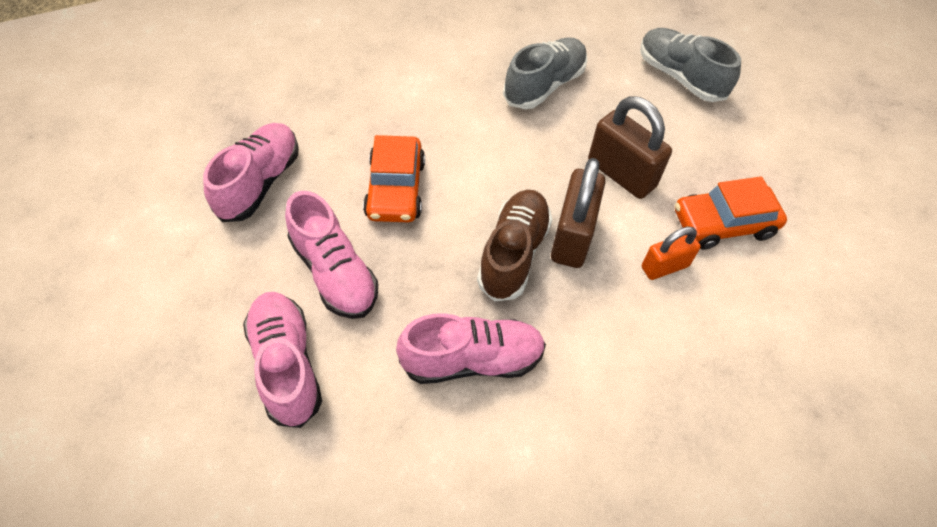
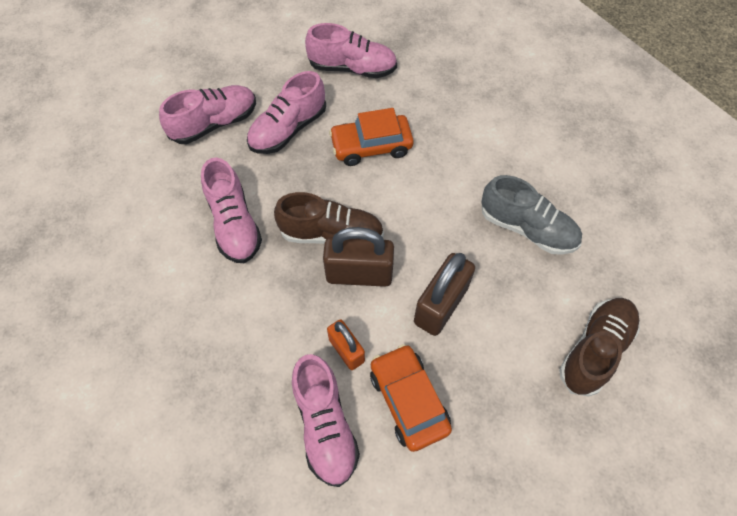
camera: 80 degrees right, 5 degrees up
(680, 77) = (595, 350): grey shoe -> brown shoe
(749, 302) = (325, 425): none -> pink shoe

